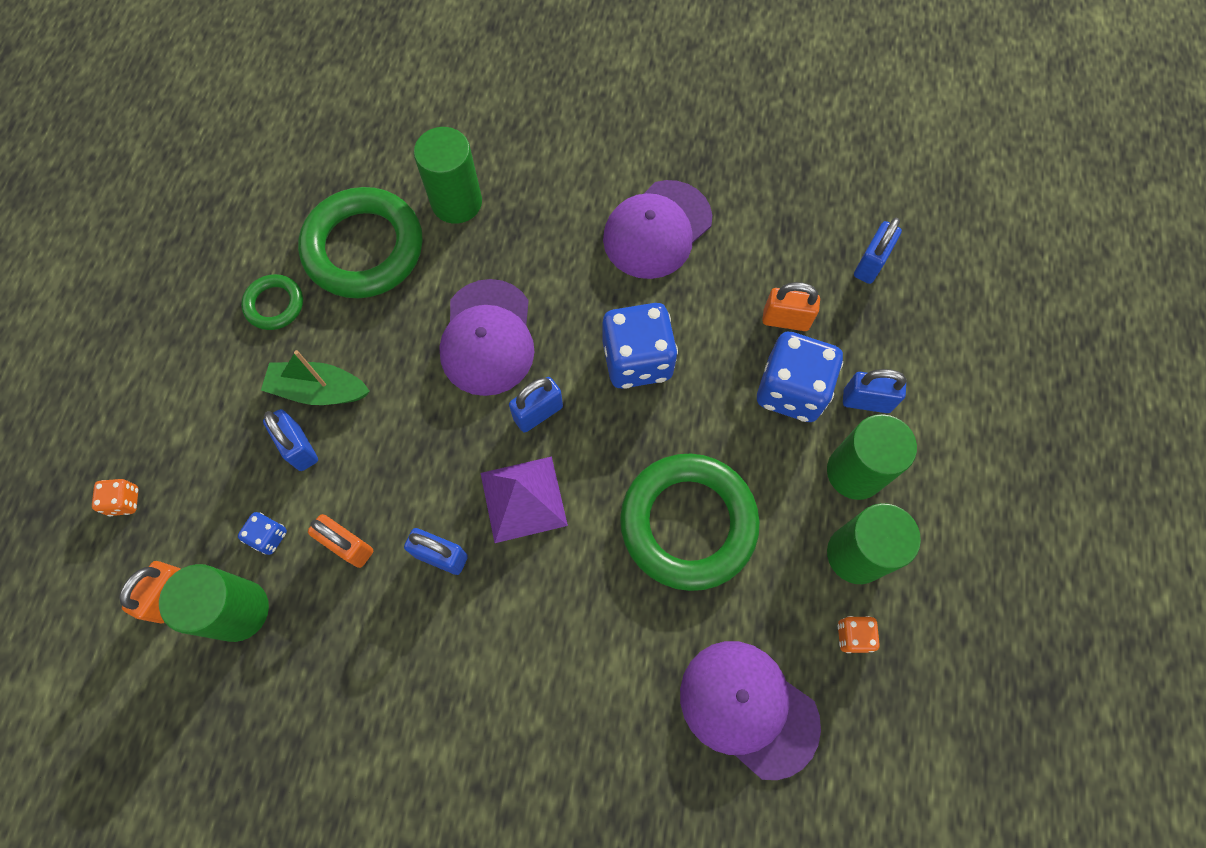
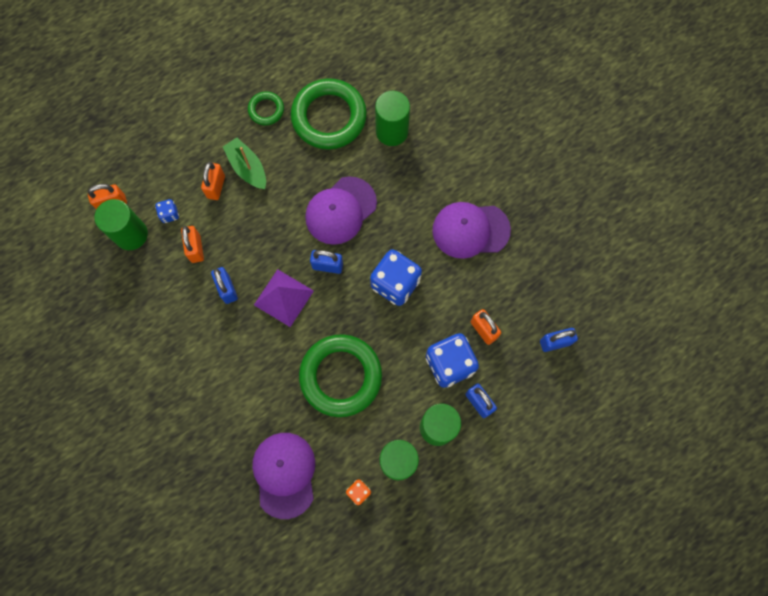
camera: 45 degrees right, 5 degrees up
(124, 501) = (129, 145): orange dice -> none
(299, 448) = (216, 187): blue padlock -> orange padlock

